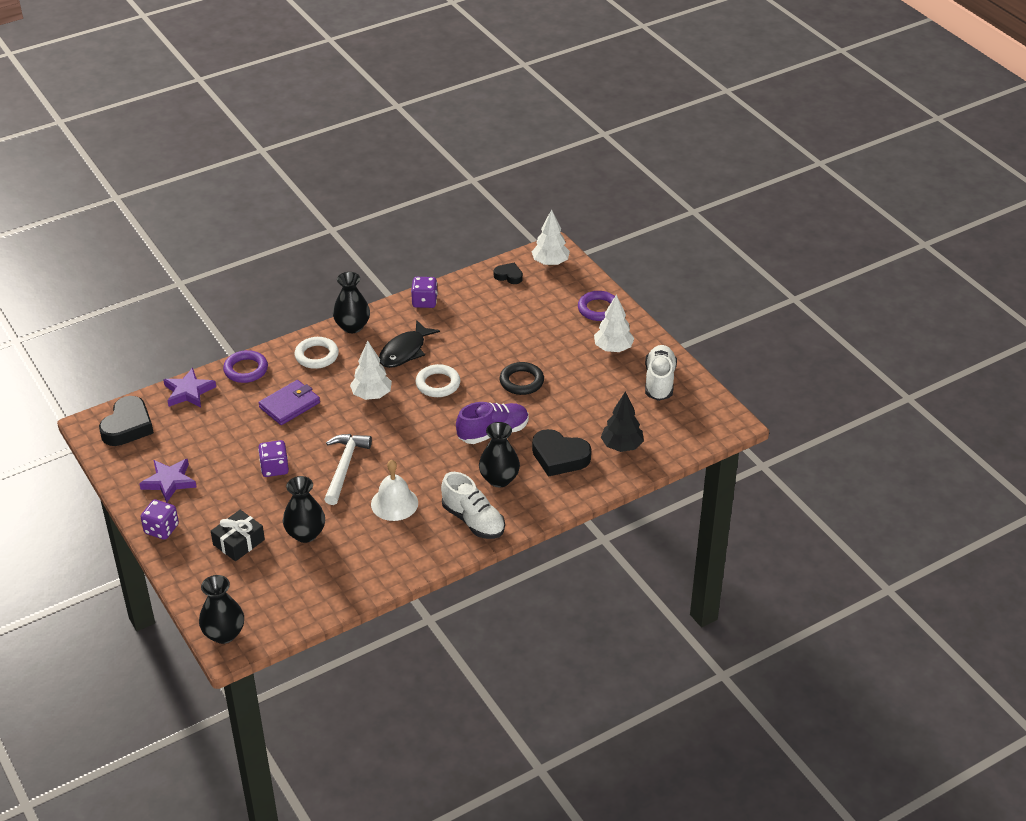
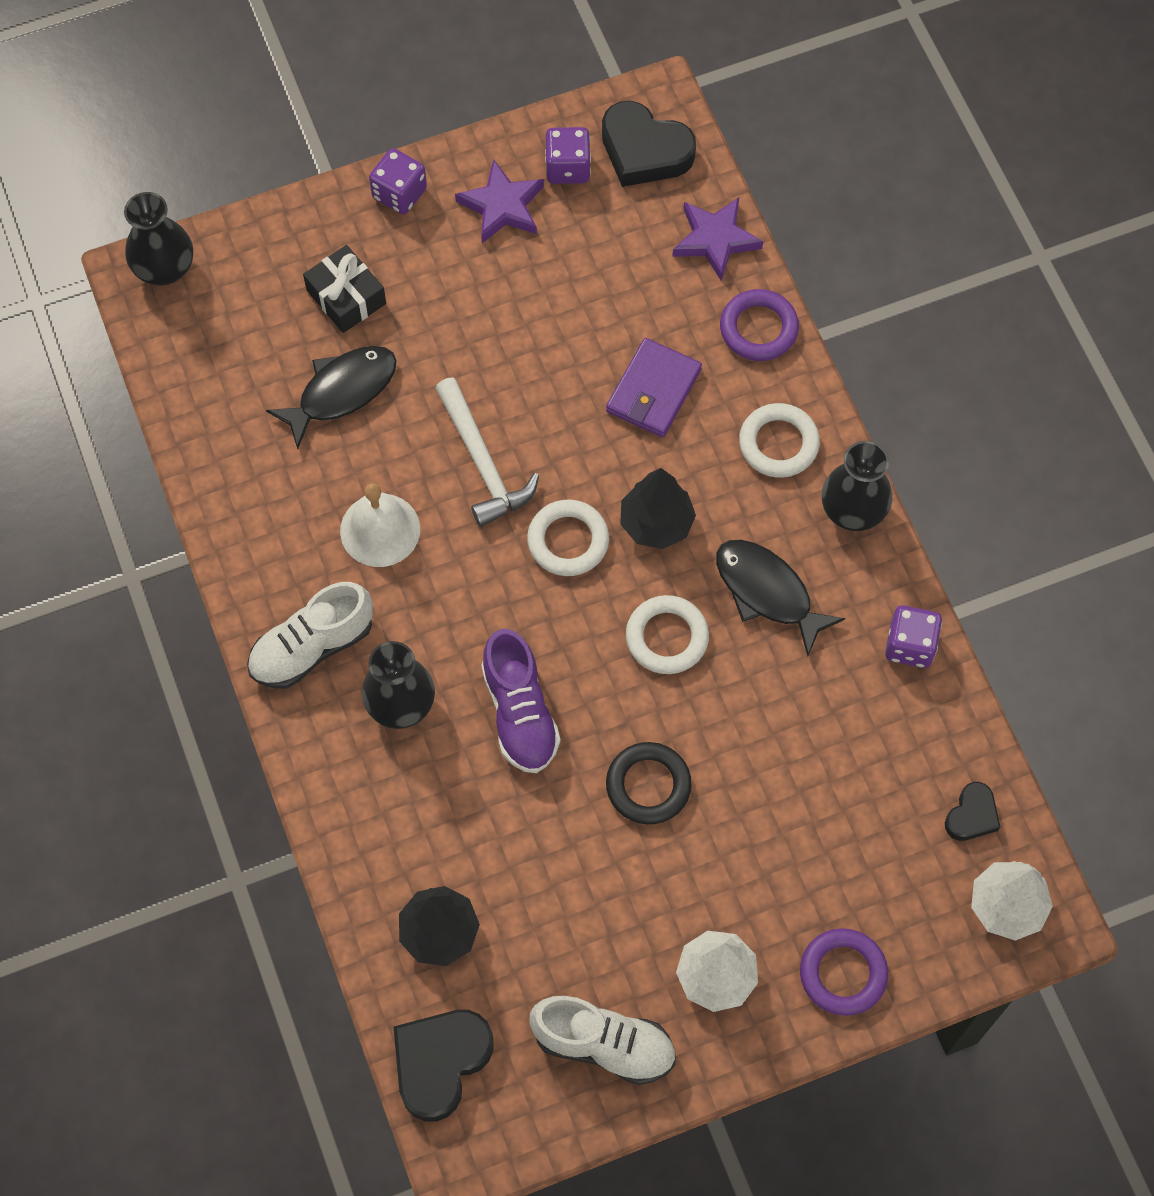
camera: 100 degrees right, 25 degrees up
(274, 468) = (502, 357): purple dice -> purple dice (568, 167)
(289, 405) = (653, 390): purple wallet -> purple wallet turned 60 degrees clockwise
(305, 534) = (341, 392): black vase -> black fish
(345, 467) = (482, 463): white hammer -> white hammer turned 45 degrees clockwise
(372, 395) = (656, 523): white tree -> black tree
(388, 427) = (568, 541): none -> white ring
(559, 457) = (433, 815): black heart -> black heart (440, 1063)

